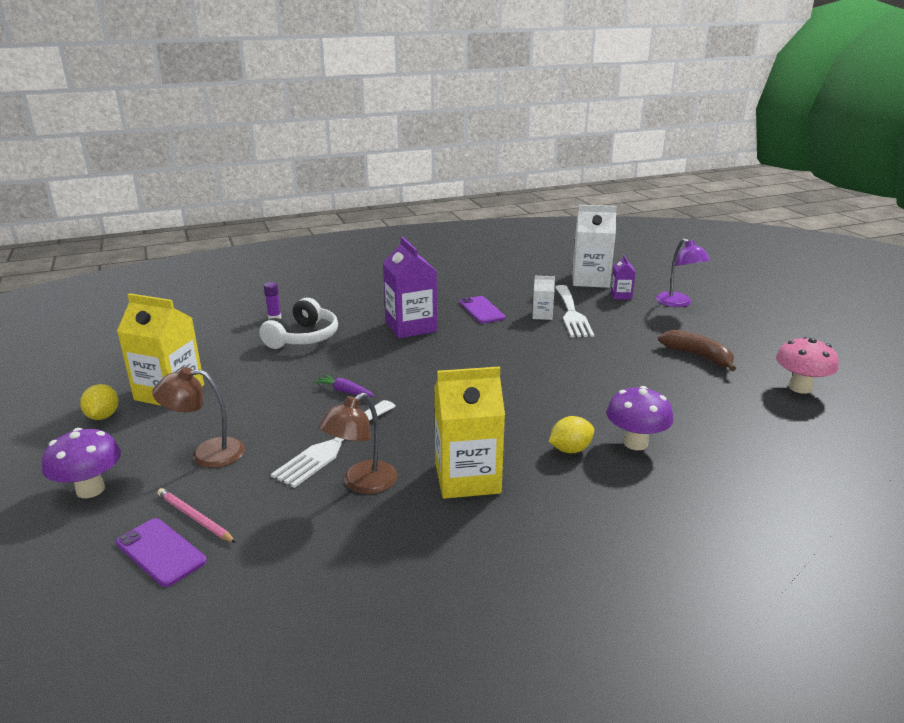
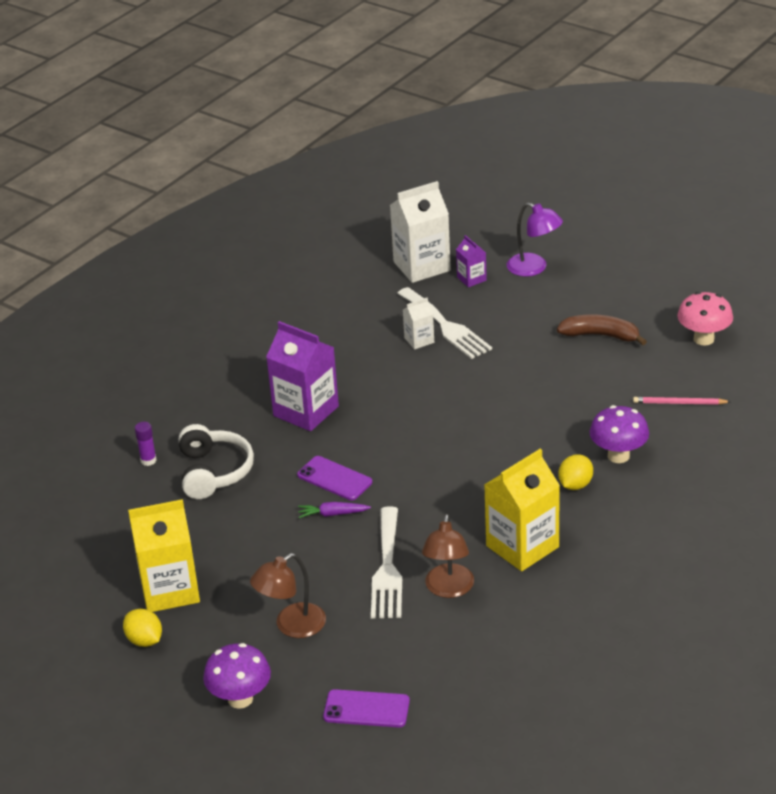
camera: 30 degrees left, 10 degrees up
(195, 518) = (356, 676): pink pencil -> pink pencil (679, 403)
(481, 310) = (353, 358): purple phone -> purple phone (334, 478)

